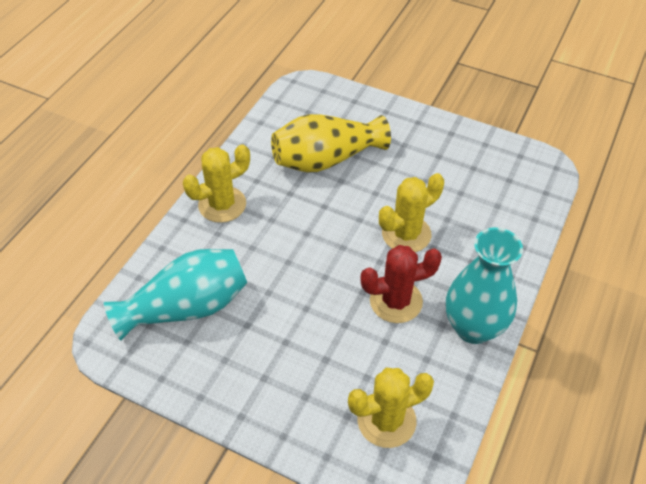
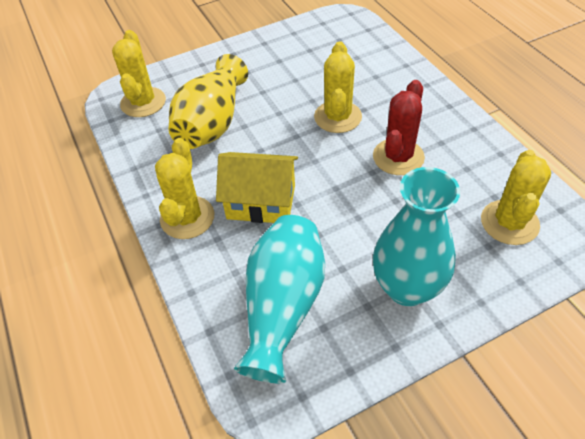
camera: 50 degrees left, 0 degrees up
(271, 238) = (261, 202): none -> yellow house
(310, 106) = (143, 102): none -> yellow cactus
(473, 327) = (457, 127): turquoise vase -> turquoise vase (407, 288)

